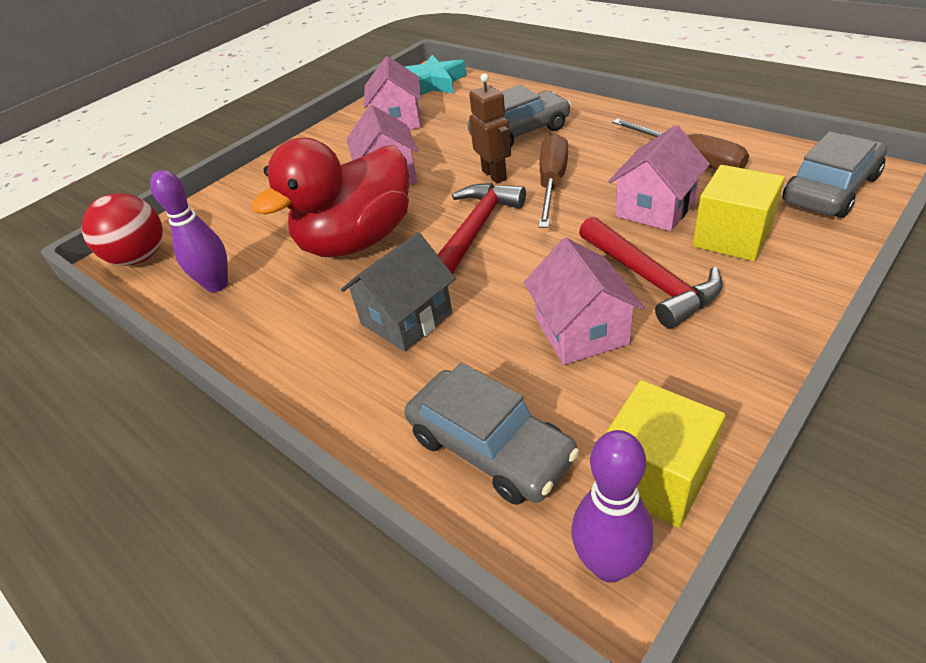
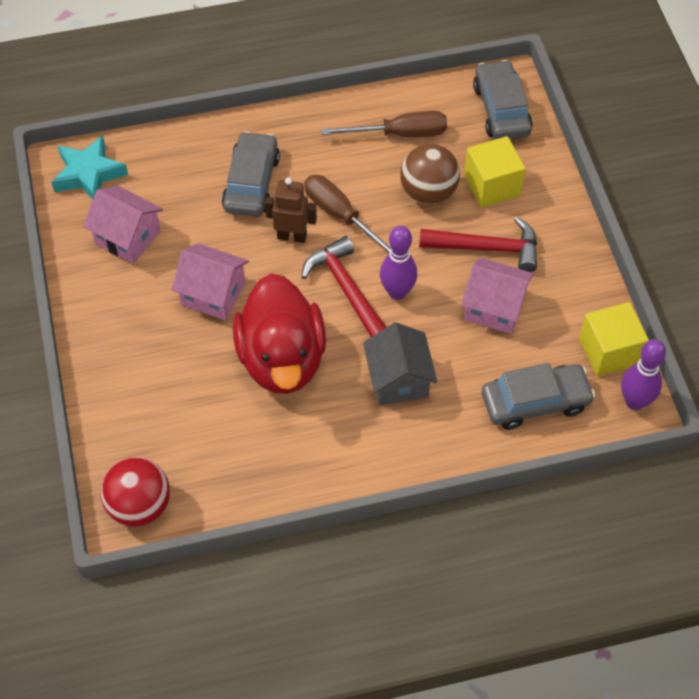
camera: 60 degrees left, 15 degrees up
(217, 285) = (242, 467): purple bowling pin -> purple bowling pin (397, 292)
(655, 208) = (428, 192): pink house -> brown ball

